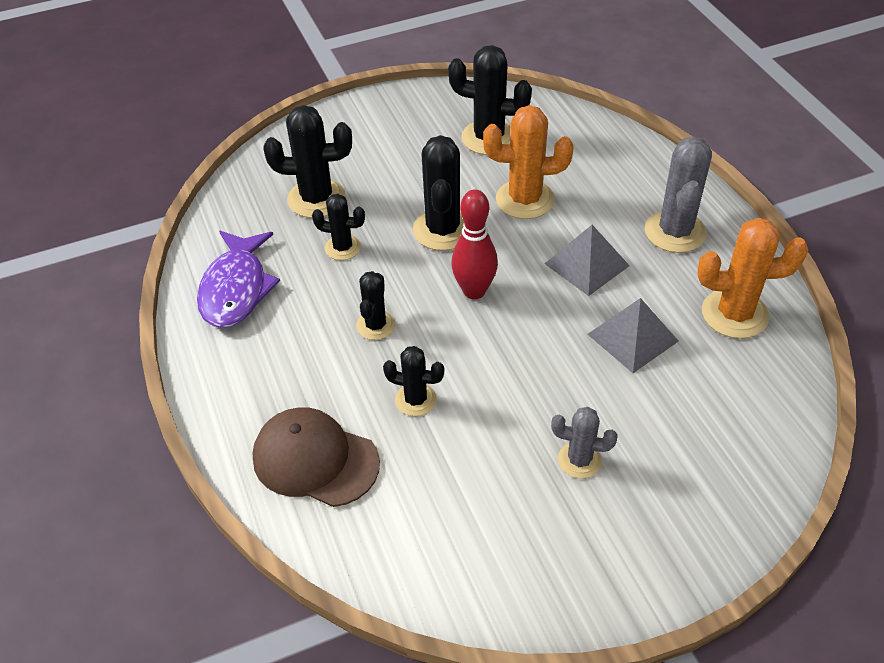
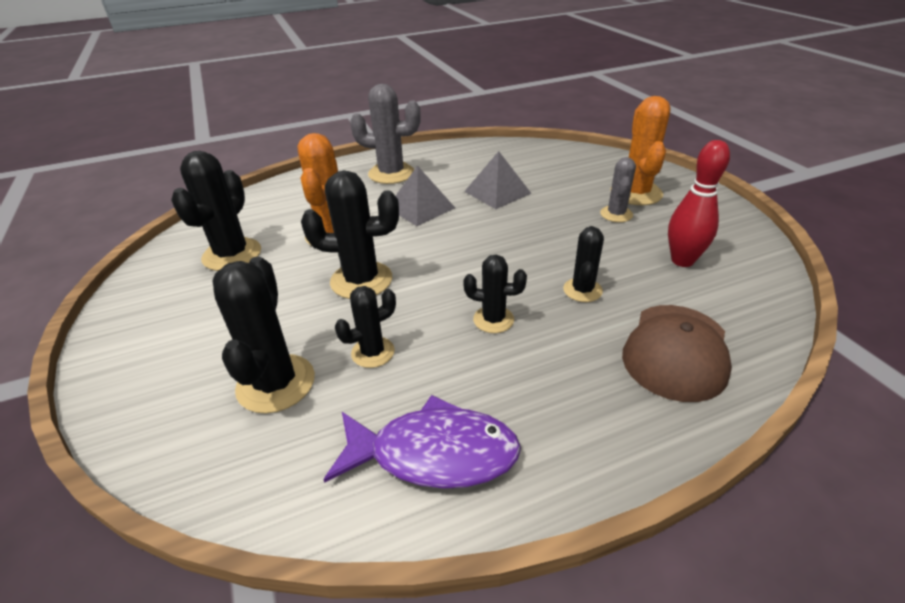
camera: 90 degrees left, 10 degrees down
(342, 247) = (373, 352): black cactus -> black cactus turned 45 degrees clockwise
(474, 291) = (447, 260): red bowling pin -> red bowling pin (682, 261)
(734, 314) = (473, 159): orange cactus -> orange cactus (636, 193)

